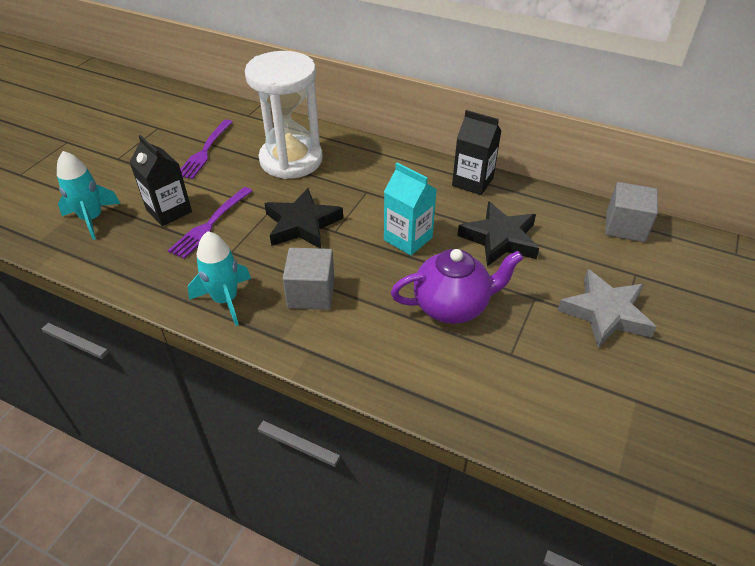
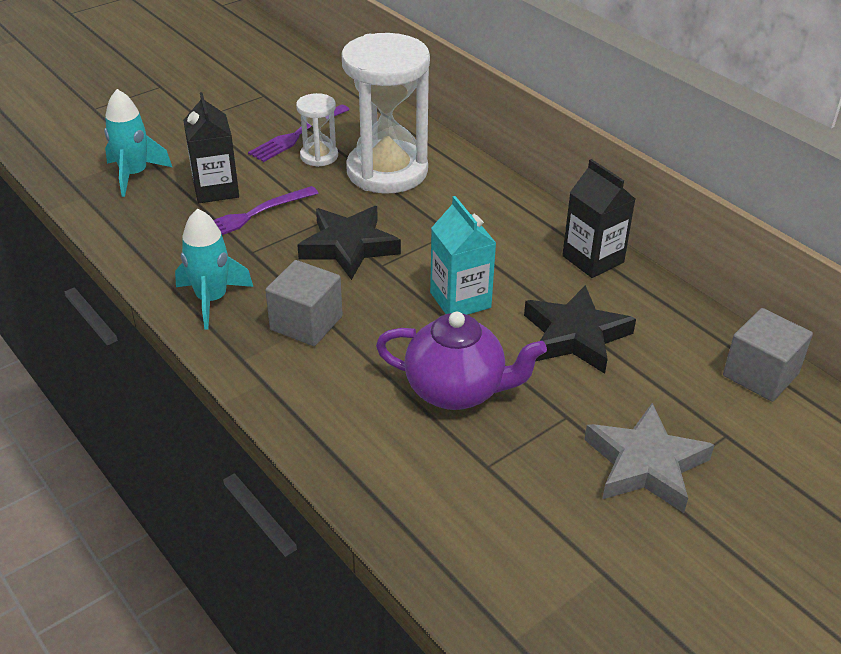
camera: 25 degrees right, 5 degrees down
(233, 163) = (319, 156): none -> white hourglass

